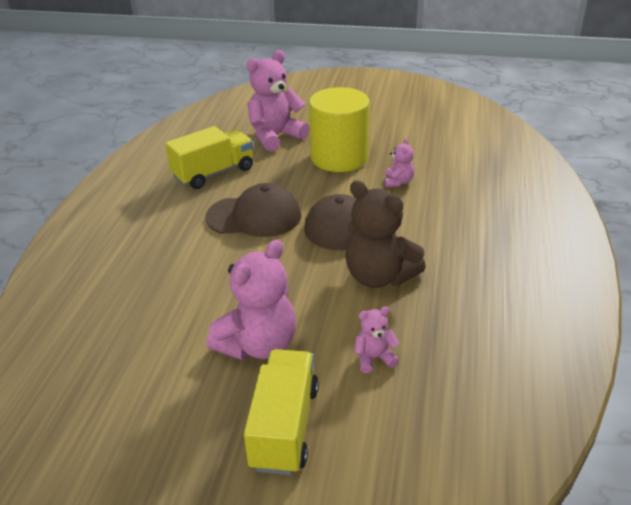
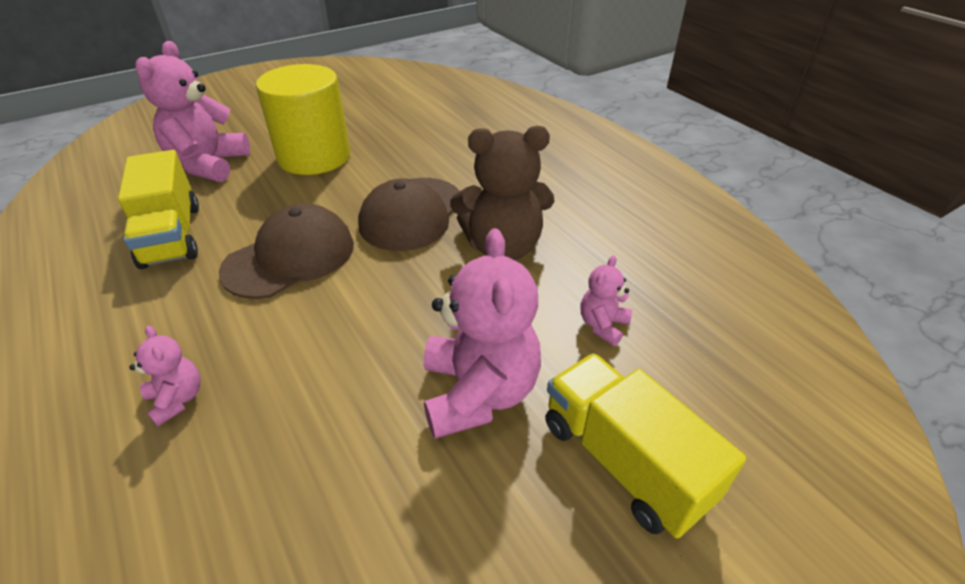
camera: 45 degrees left, 5 degrees up
(213, 173) = (171, 235): yellow truck -> yellow truck turned 150 degrees clockwise
(398, 182) = (405, 154): pink teddy bear -> pink teddy bear (177, 399)

